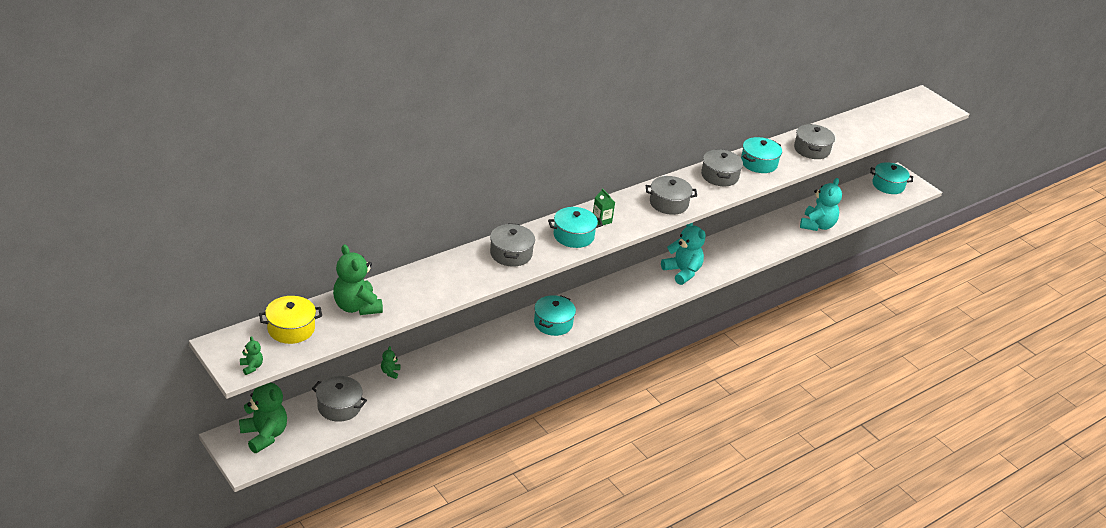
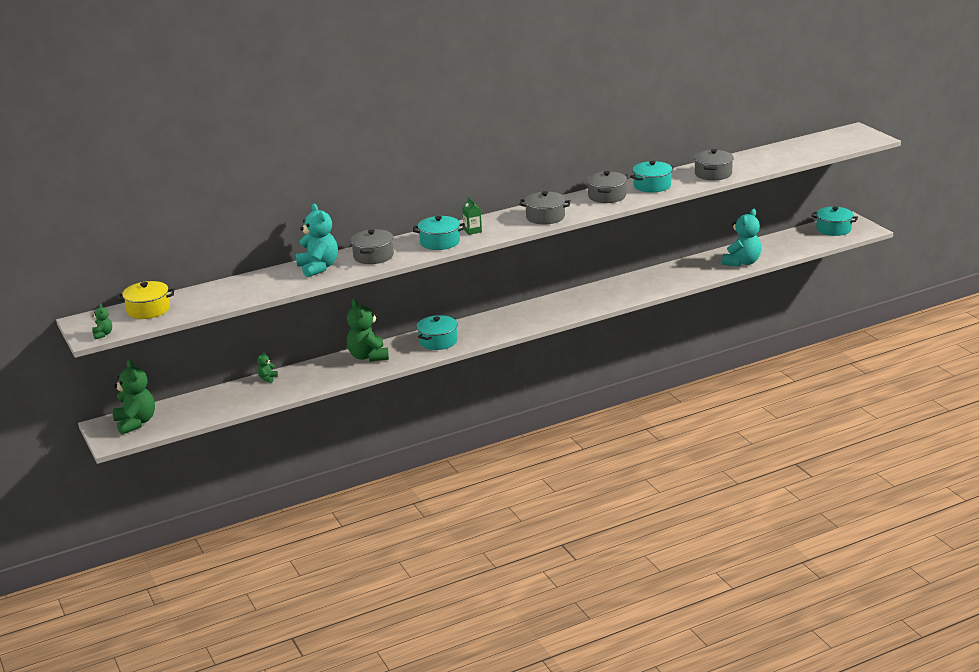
camera: 15 degrees right, 10 degrees down
(339, 407) = (211, 403): grey pot -> none
(357, 307) = (213, 294): green teddy bear -> green teddy bear (368, 356)
(682, 272) = (584, 301): turquoise teddy bear -> turquoise teddy bear (318, 268)

